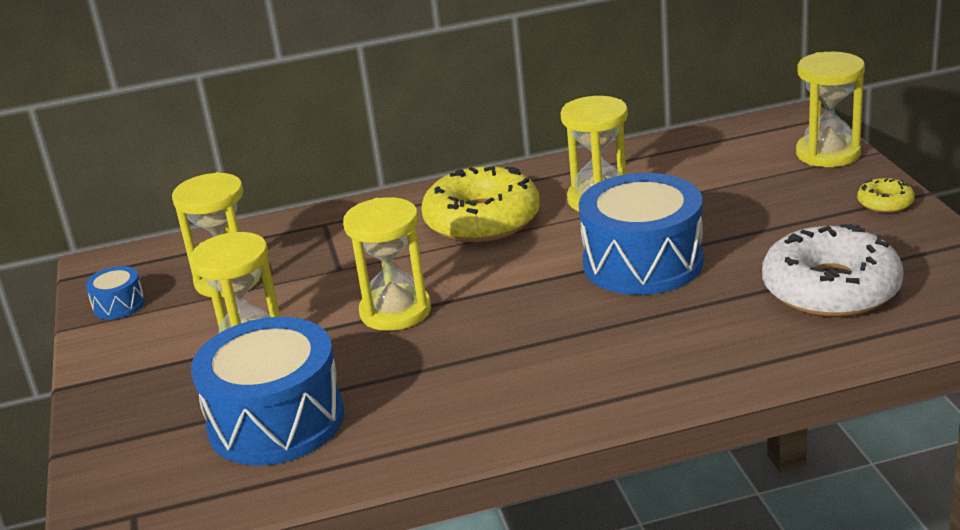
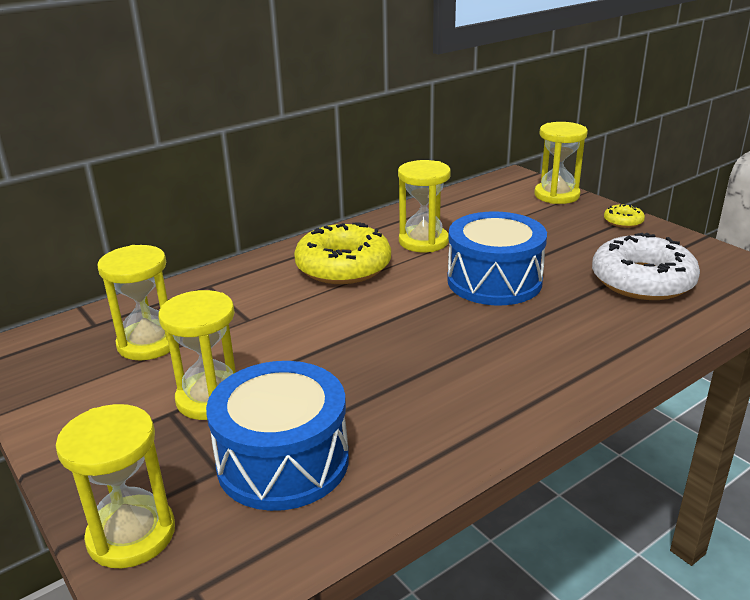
camera: 25 degrees left, 0 degrees up
(119, 305) = (48, 381): blue drum -> none
(395, 311) = (324, 346): yellow hourglass -> yellow hourglass (131, 535)

